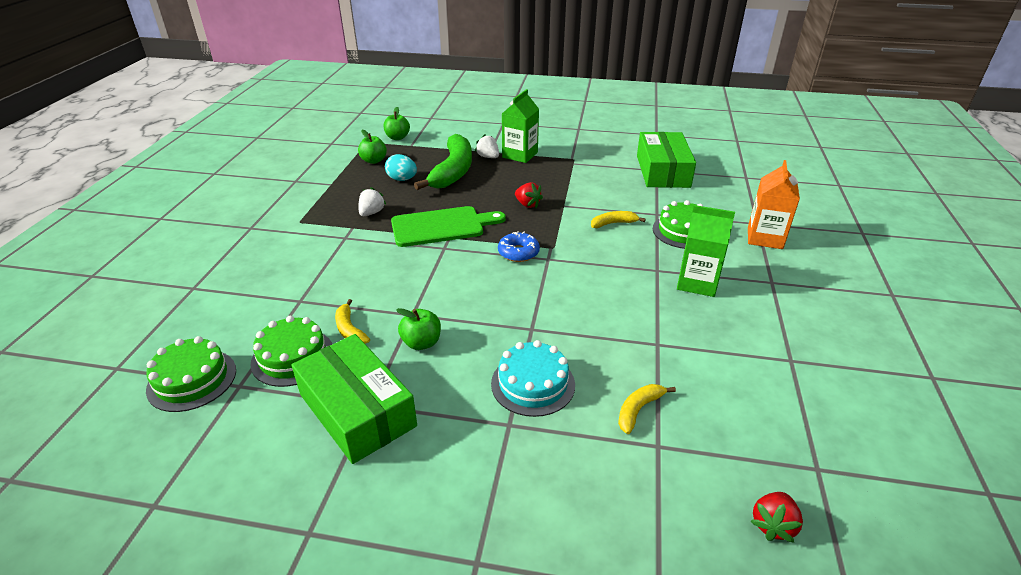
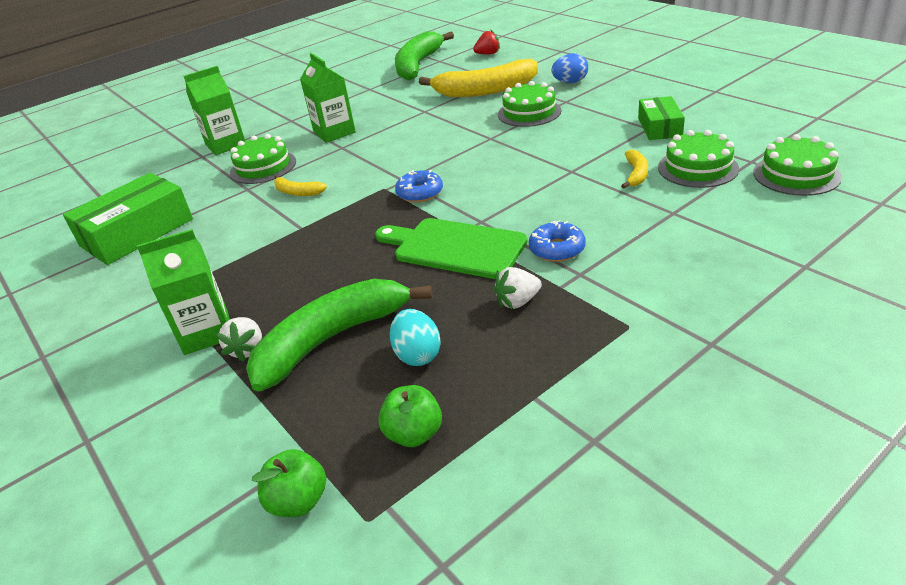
camera: 135 degrees left, 0 degrees up
(357, 410) = (659, 127): green box -> green box, size x0.59
(371, 246) = (557, 249): none -> blue donut
(421, 343) = (582, 150): green apple -> none
(527, 204) = (331, 242): red strawberry -> none
(533, 384) = (529, 112): turquoise cake -> green cake
(543, 477) = (570, 82): none -> blue egg
(638, 410) = (485, 91): yellow banana -> yellow banana, size x2.23
(765, 238) = (226, 145): orange carton -> green carton
(827, 441) = (418, 65): none -> green banana

